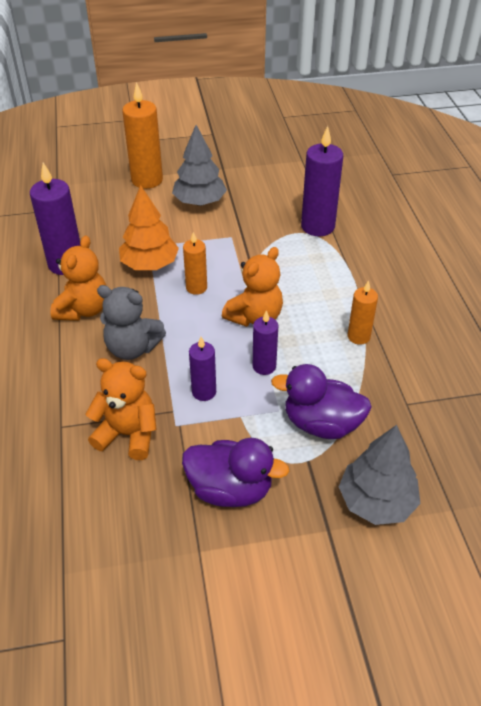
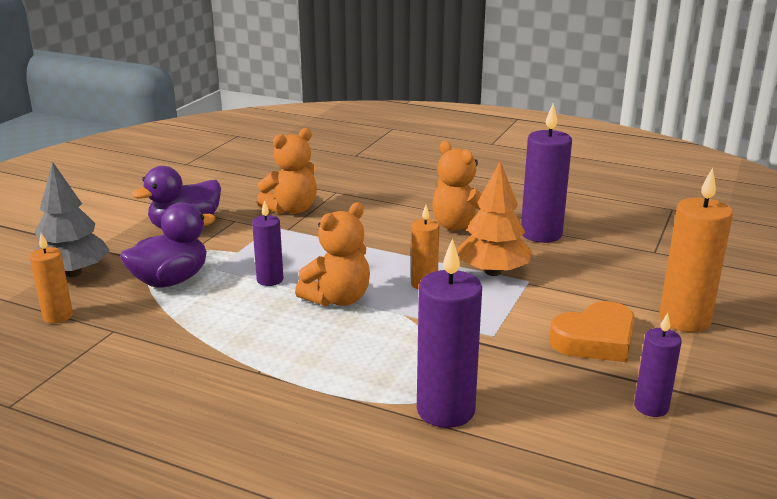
camera: 125 degrees right, 20 degrees down
(132, 348) = (380, 233): grey teddy bear -> none
(199, 202) = (595, 340): grey tree -> orange heart
(204, 392) = (285, 246): purple candle -> purple candle (651, 407)
(255, 317) = (338, 299): orange teddy bear -> orange teddy bear turned 120 degrees counterclockwise
(358, 336) = (224, 345): orange candle -> orange candle (58, 316)

